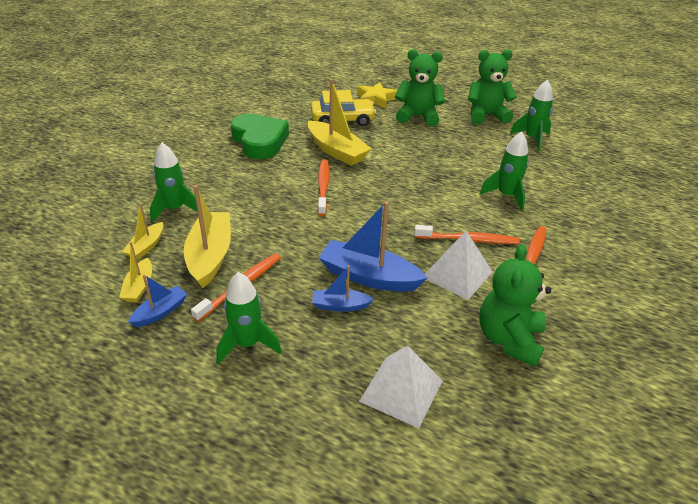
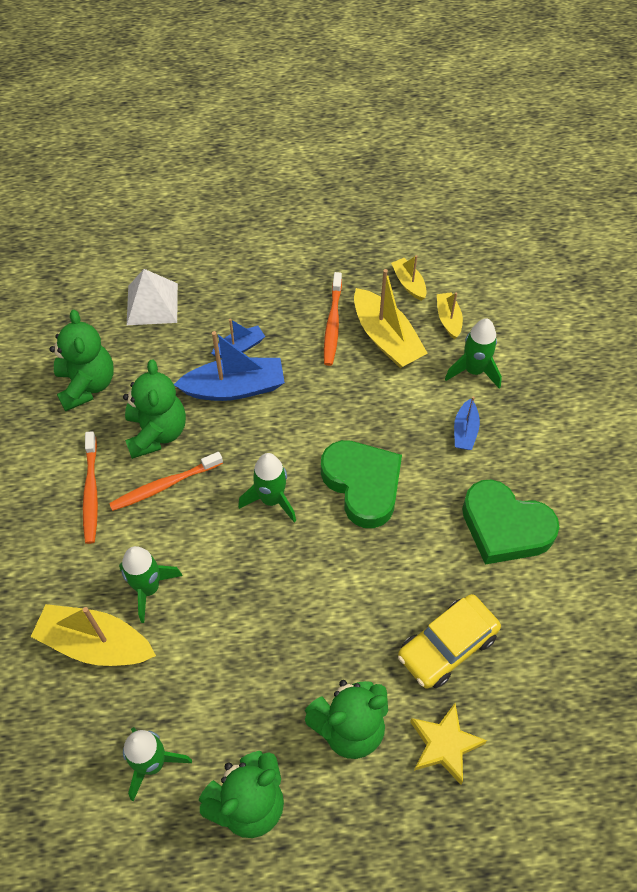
camera: 150 degrees right, 20 degrees up
(160, 312) = (370, 273): blue boat -> blue boat (465, 431)
(247, 344) = (284, 282): green rocket -> green rocket (271, 500)
(323, 187) = (362, 485): orange toothbrush -> green heart
(336, 151) = (398, 563): yellow boat -> yellow boat (96, 644)
(457, 274) = (157, 432): white pyramid -> green teddy bear

